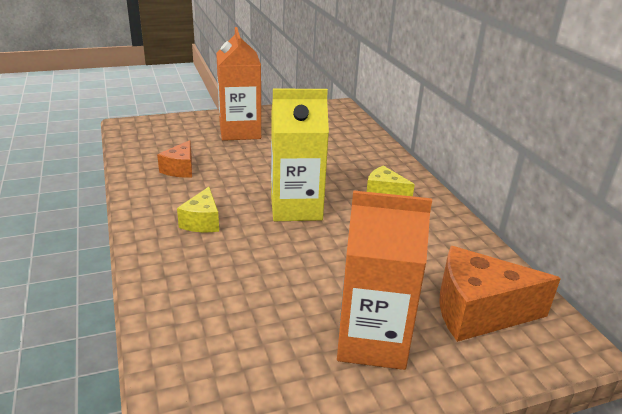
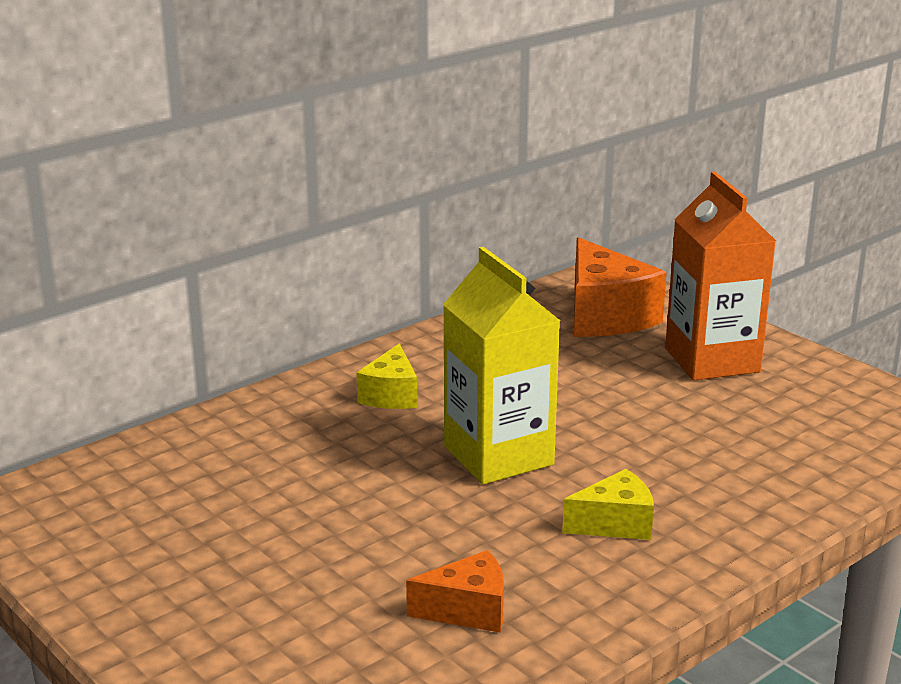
camera: 110 degrees left, 5 degrees down
(240, 132) = (234, 595): orange carton -> none

